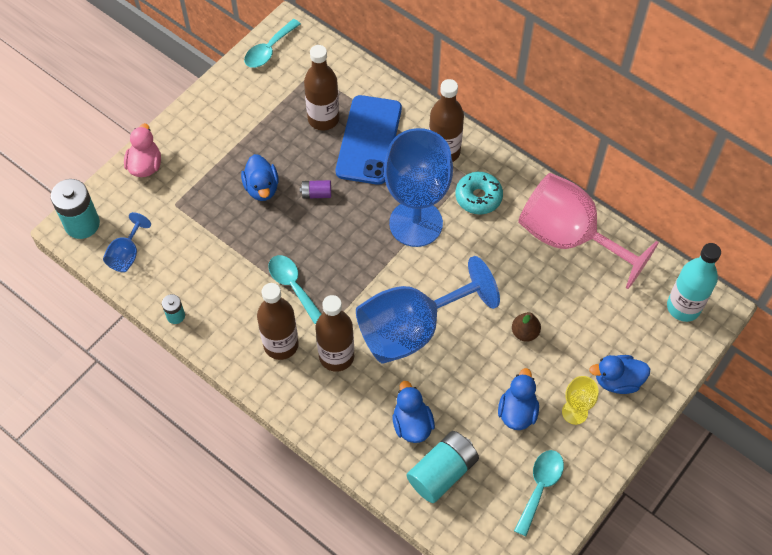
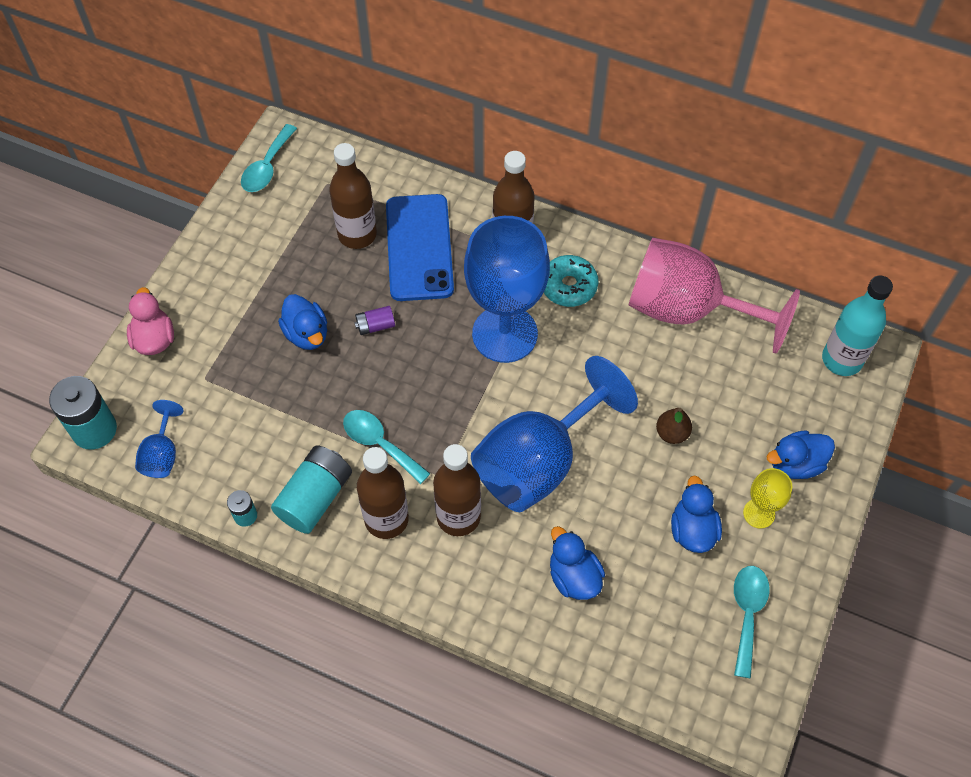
camera: 15 degrees left, 0 degrees up
(442, 472) = (627, 626): turquoise battery -> turquoise battery (315, 497)

